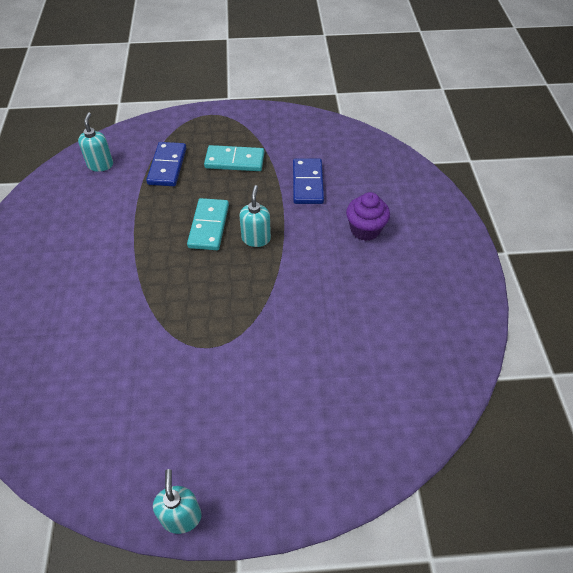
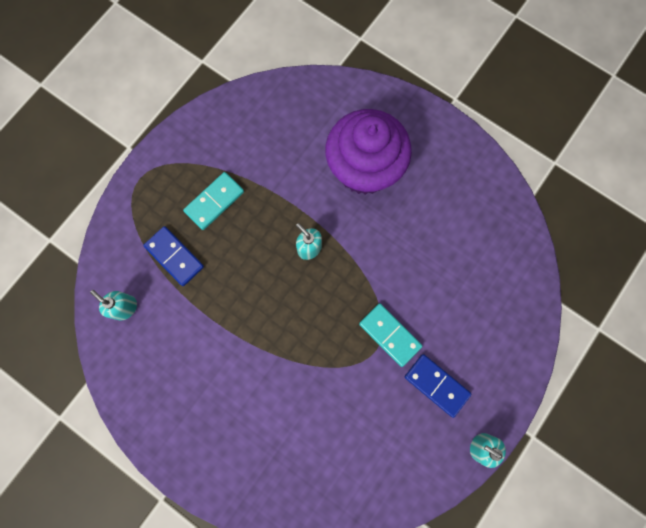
camera: 50 degrees left, 25 degrees up
(208, 226) = (268, 272): turquoise domino -> turquoise domino (389, 335)
(308, 183) = (286, 169): blue domino -> blue domino (436, 385)
(365, 230) = (364, 169): purple cupcake -> purple cupcake, size x2.08

